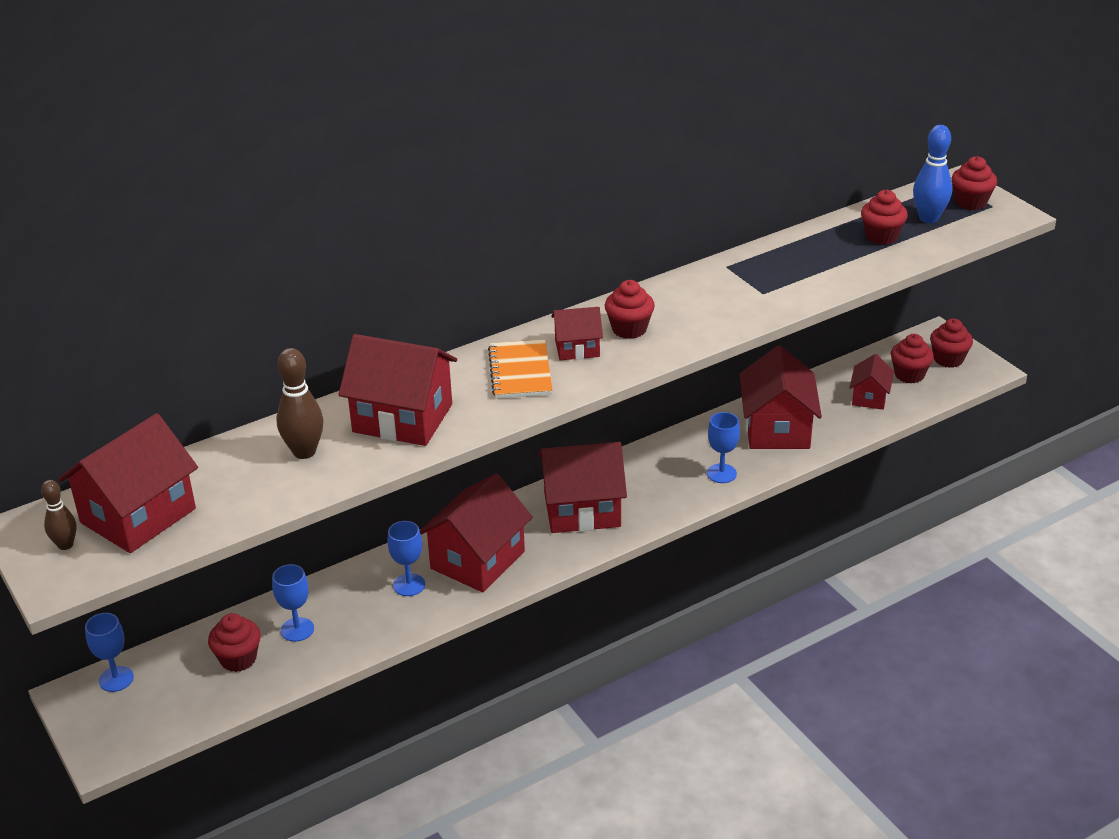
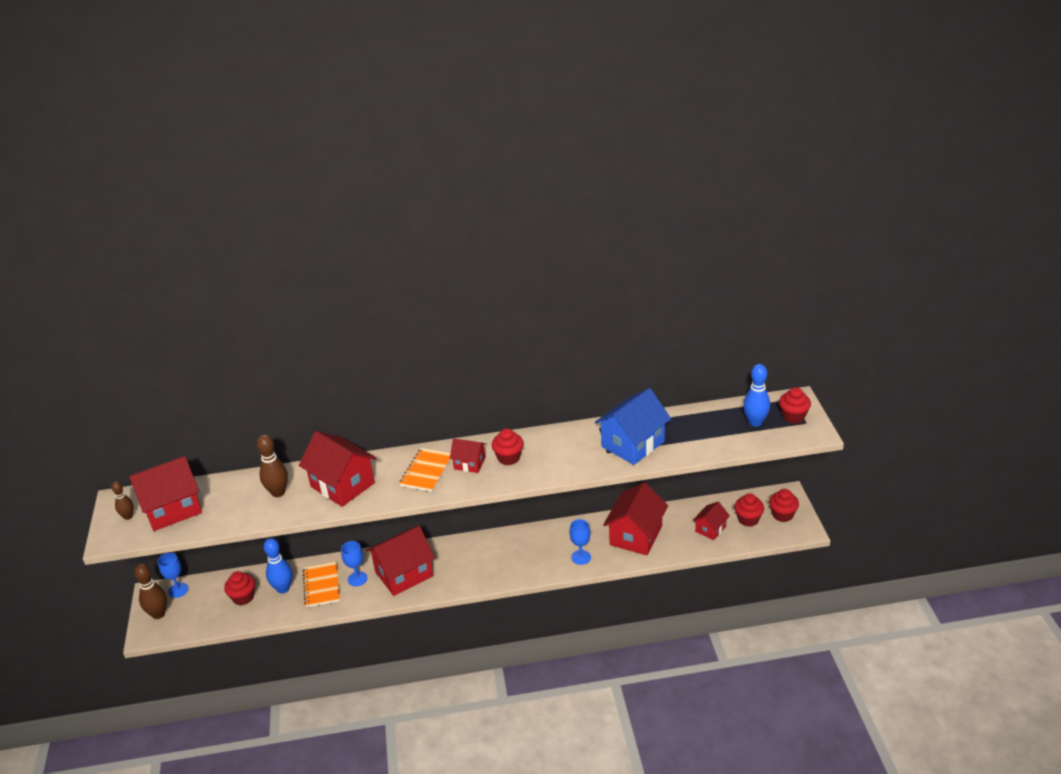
camera: 25 degrees right, 0 degrees up
(105, 722) = (158, 614): none -> brown bowling pin
(297, 629) = (283, 589): blue goblet -> blue bowling pin
(358, 608) = (322, 585): none -> orange notebook
(582, 510) = (483, 558): red house -> none
(789, 276) = (633, 444): none -> blue house
(881, 236) = (713, 429): red cupcake -> none

